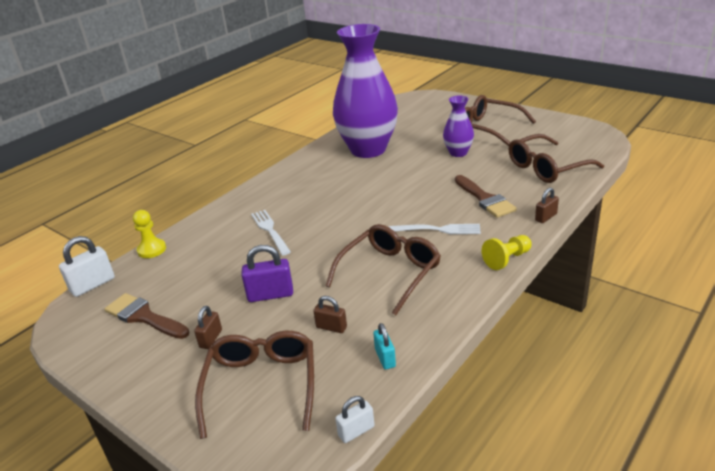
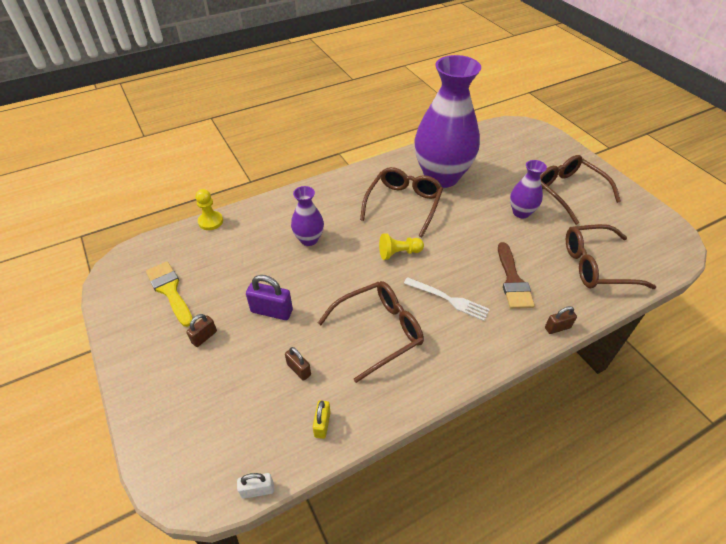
camera: 20 degrees right, 15 degrees up
(92, 285) = (152, 240): white padlock -> none
(144, 316) = (170, 290): brown brush -> yellow brush
(261, 385) = (214, 405): brown glasses -> brown glasses (403, 204)
(270, 230) = (309, 239): white fork -> purple vase
(385, 358) = (322, 424): turquoise padlock -> yellow padlock
(507, 259) = (490, 363): yellow pawn -> yellow pawn (399, 253)

